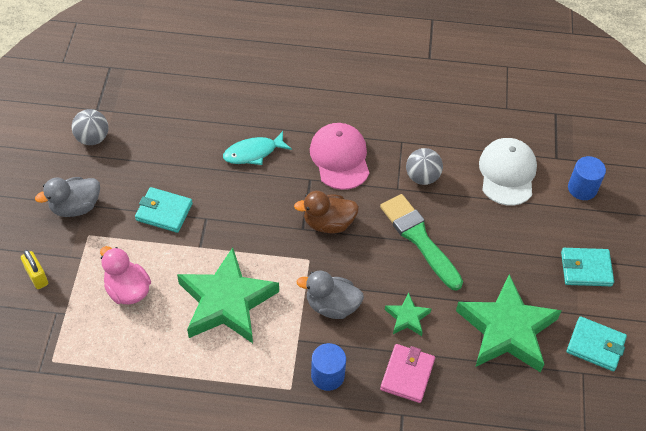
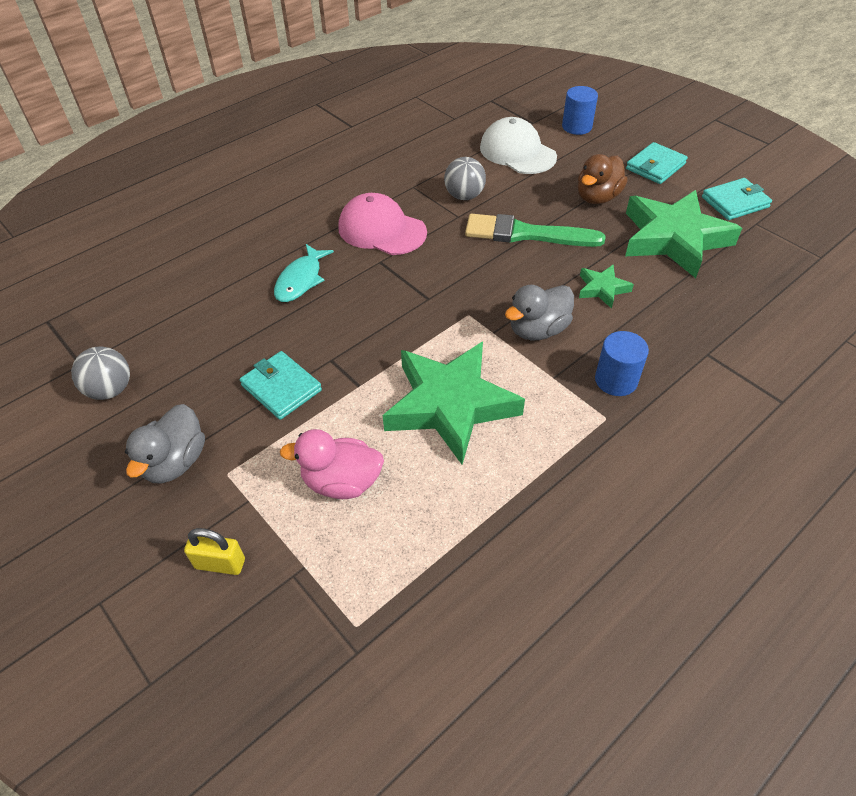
camera: 45 degrees left, 5 degrees down
(164, 212) = (281, 388): turquoise wallet -> turquoise wallet turned 75 degrees clockwise
(328, 223) = (443, 278): brown duck -> brown duck (597, 197)
(407, 375) = (665, 325): pink wallet -> none

